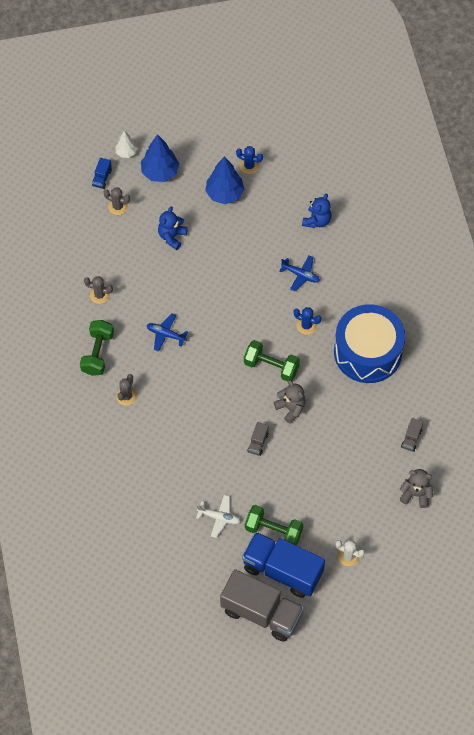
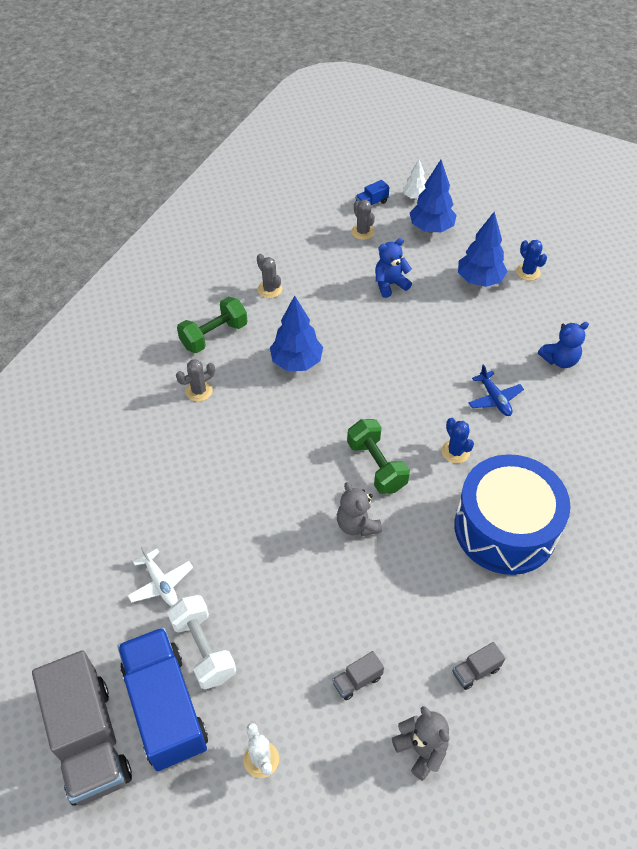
camera: 40 degrees right, 10 degrees down
(166, 334) = (296, 362): blue plane -> blue tree
(258, 443) = (284, 534): grey truck -> grey truck (357, 680)
(273, 531) = (203, 649): green dumbbell -> white dumbbell
(290, 408) = (357, 524): grey teddy bear -> grey teddy bear turned 150 degrees clockwise

